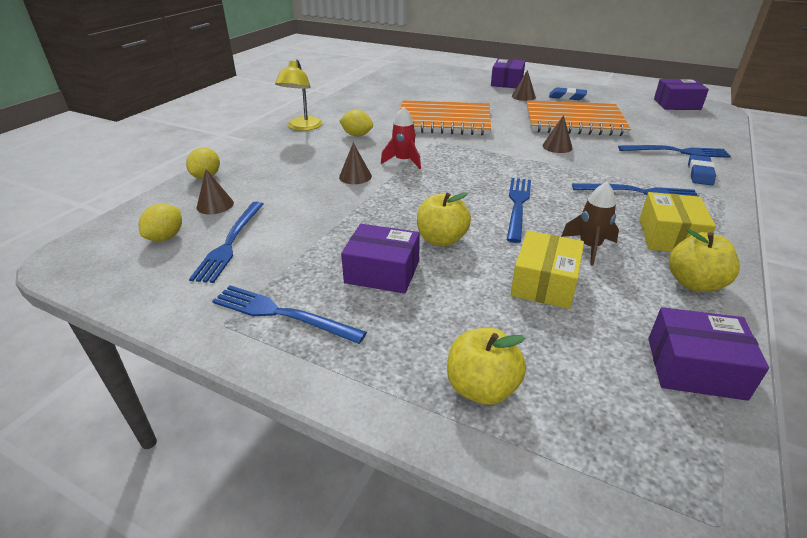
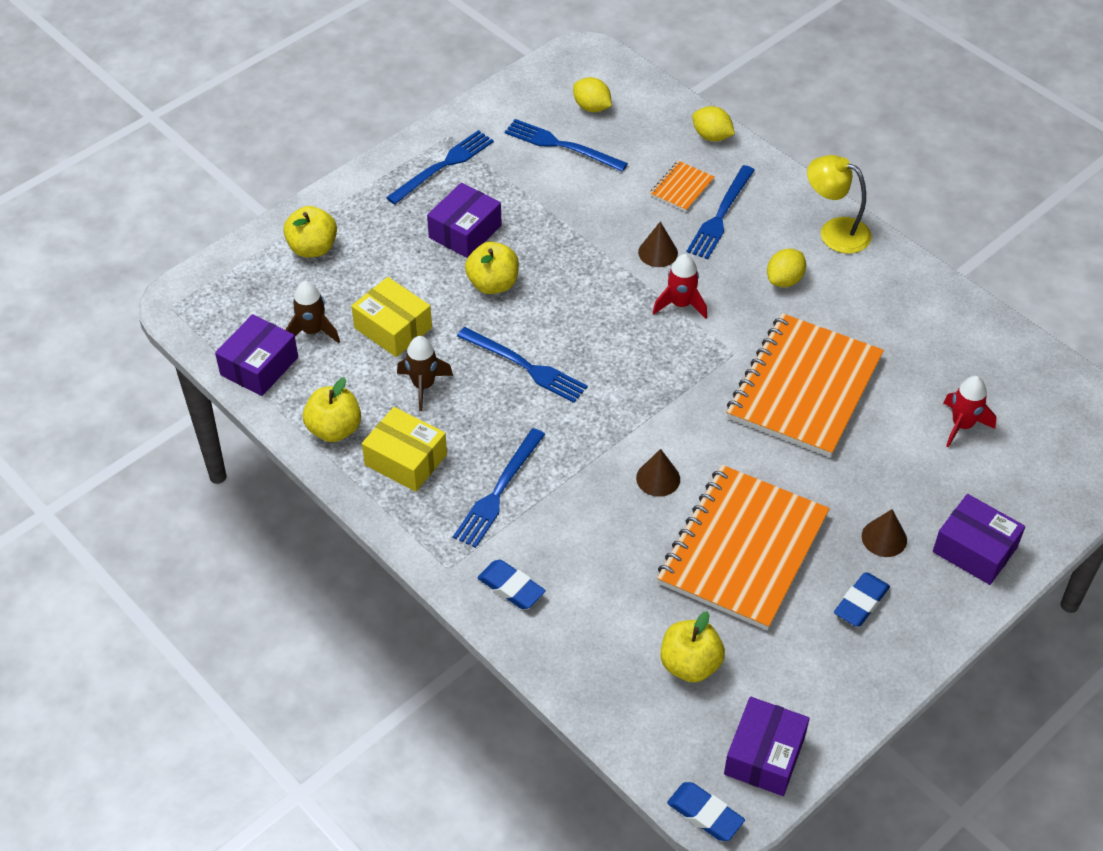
camera: 110 degrees right, 15 degrees up
(215, 205) = (640, 140): brown cone -> none
(275, 179) = (681, 188): none -> orange notebook
(434, 89) = (962, 425): none -> red rocket
(604, 339) = (313, 331): none -> brown rocket
(660, 123) = (690, 664): none -> yellow apple
(677, 152) = (582, 610): blue fork -> blue fork (720, 215)
(726, 111) = (705, 814): none -> blue eraser

